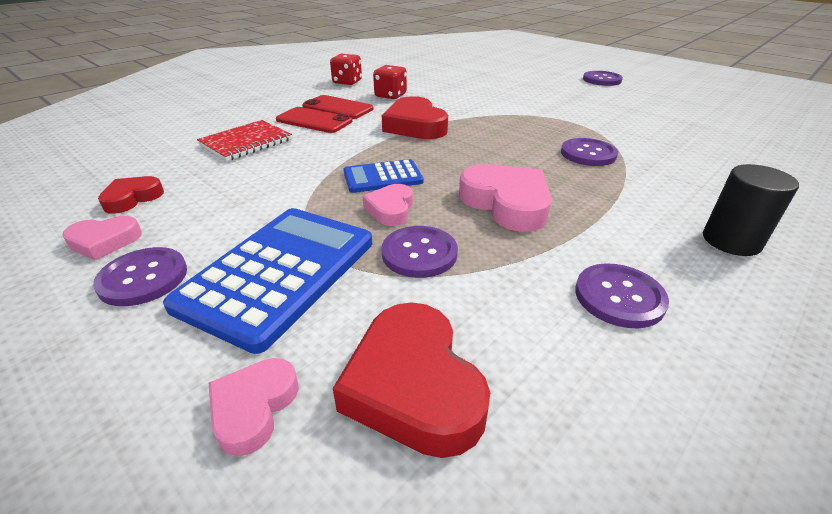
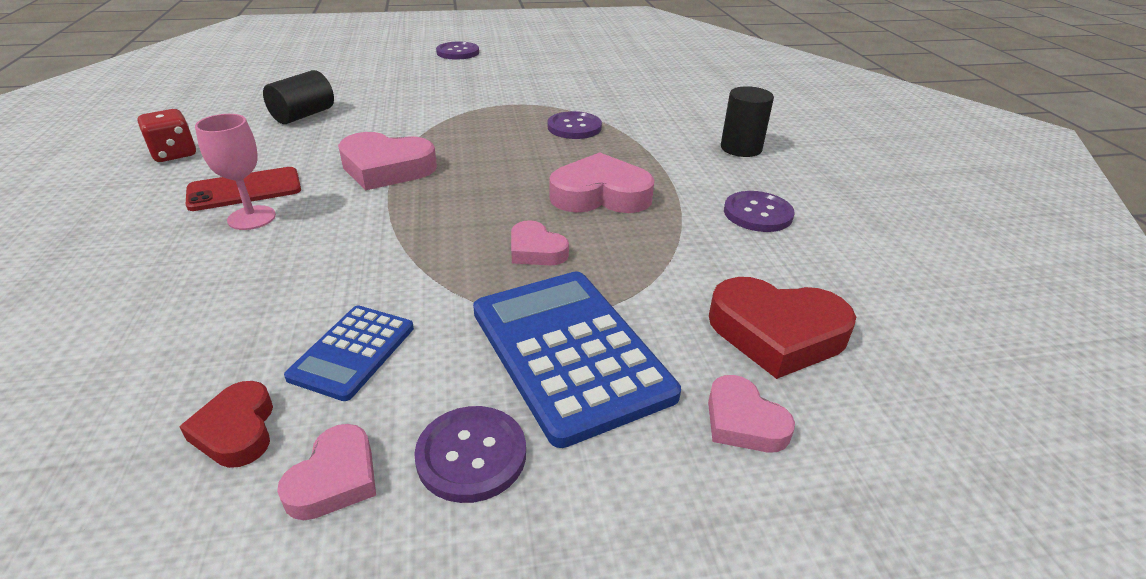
camera: 55 degrees left, 0 degrees up
(246, 142) = (222, 286): red notebook -> none
(314, 121) = (251, 218): red phone -> pink goblet
(382, 177) = (469, 230): blue calculator -> blue calculator (353, 352)
(390, 96) = (279, 148): red dice -> none
(415, 126) = (386, 168): red heart -> pink heart
(419, 253) = (624, 265): purple button -> none
(434, 85) = (303, 115): none -> black cylinder

